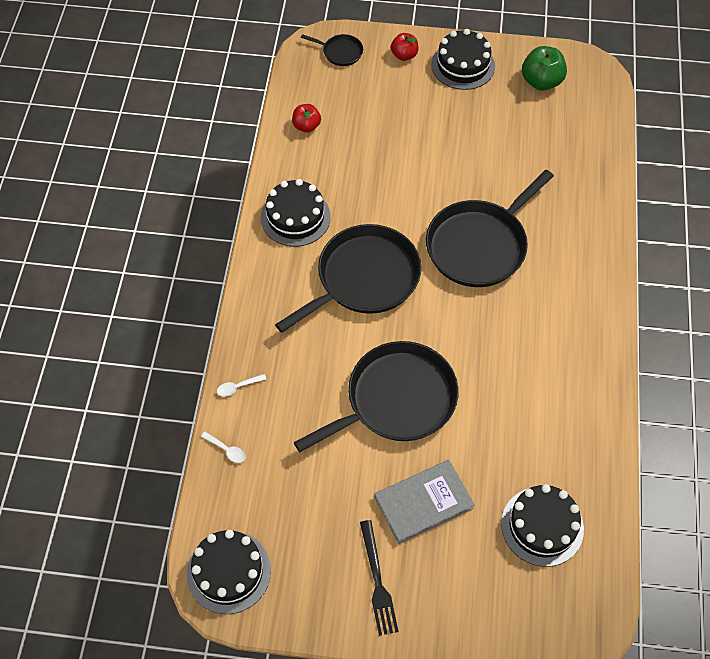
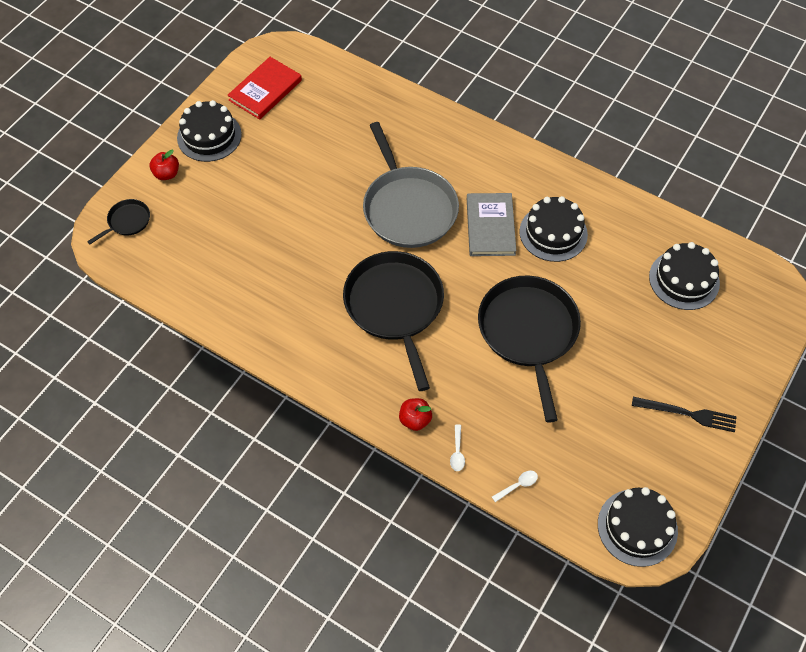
camera: 65 degrees left, 0 degrees up
(295, 217) = (298, 334): black cake -> black cake (553, 233)
(306, 126) = (198, 284): red apple -> red apple (415, 420)
(423, 502) = (631, 352): grey book -> grey book (490, 226)
(479, 245) = (408, 208): black pan -> grey pan
(541, 82) = (265, 90): green apple -> red book

